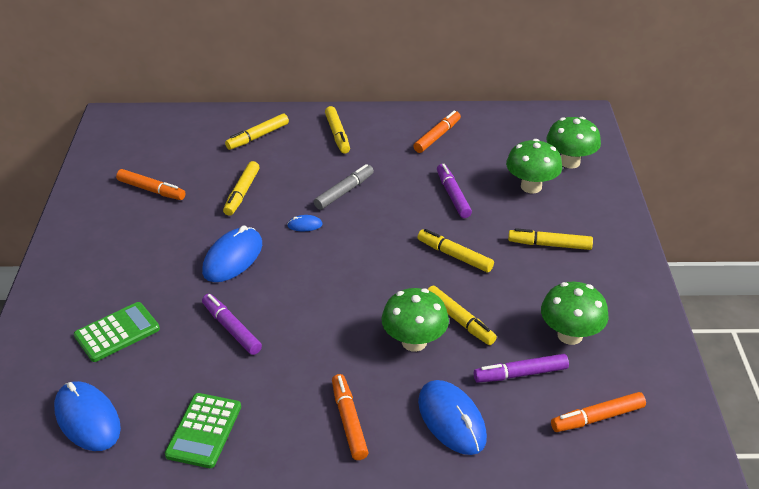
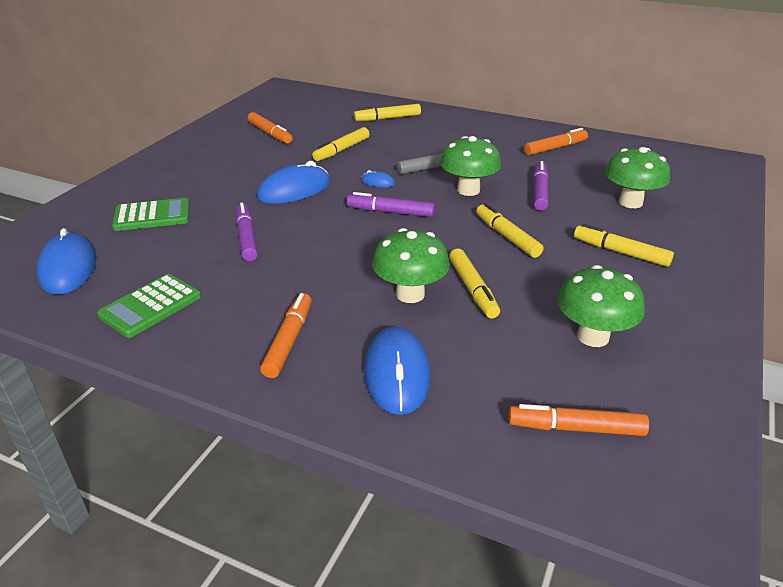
camera: 25 degrees right, 5 degrees down
(337, 135) = (459, 129): yellow marker -> none
(520, 374) = (507, 355): purple marker -> purple marker (390, 212)
(570, 162) = (688, 192): green mushroom -> green mushroom (468, 190)

